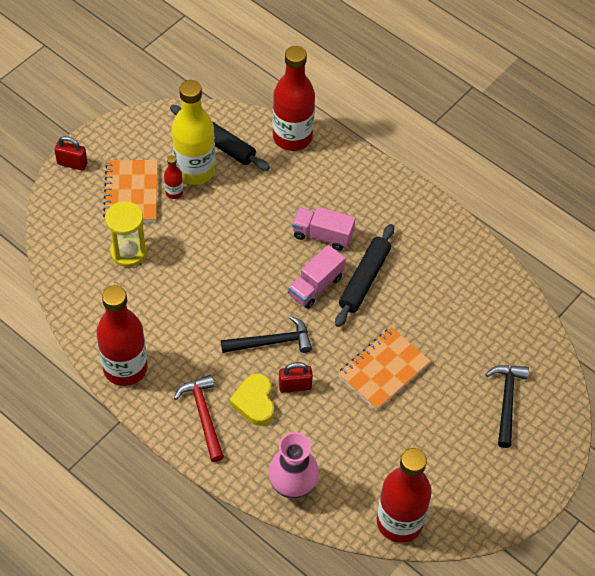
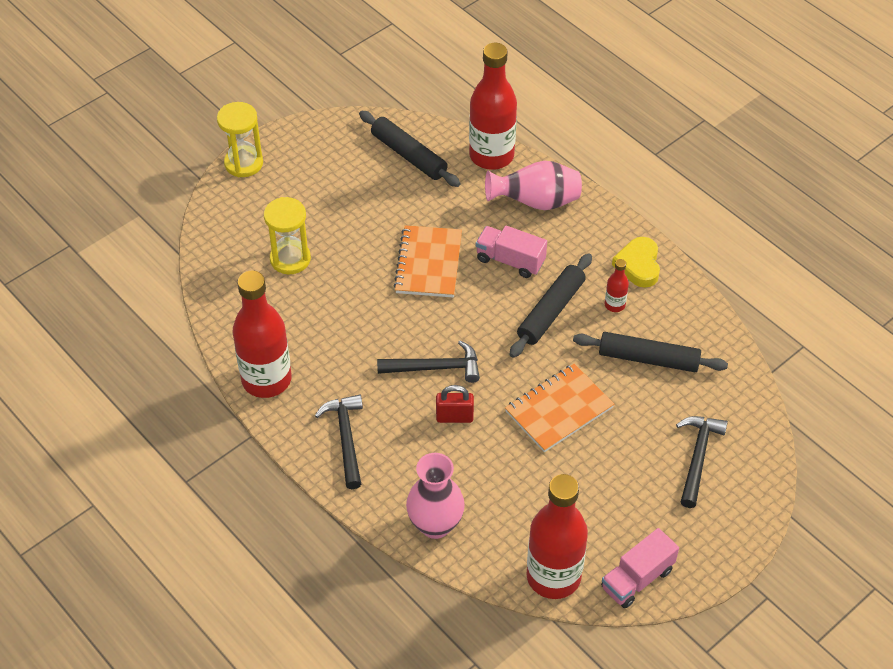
camera: 10 degrees right, 5 degrees down
(72, 163) = (243, 163): red padlock -> yellow hourglass
(131, 192) = (303, 198): orange notebook -> orange notebook (428, 263)
(174, 192) = (351, 202): red bottle -> red bottle (614, 305)
(195, 170) = (377, 181): yellow bottle -> none
(203, 415) = (346, 438): red hammer -> black hammer
(254, 402) = (406, 429): yellow heart -> yellow heart (638, 265)
(315, 286) = (494, 313): pink truck -> pink truck (637, 579)
(337, 178) = (536, 202): none -> pink vase
(454, 315) = (648, 359): none -> black rolling pin

